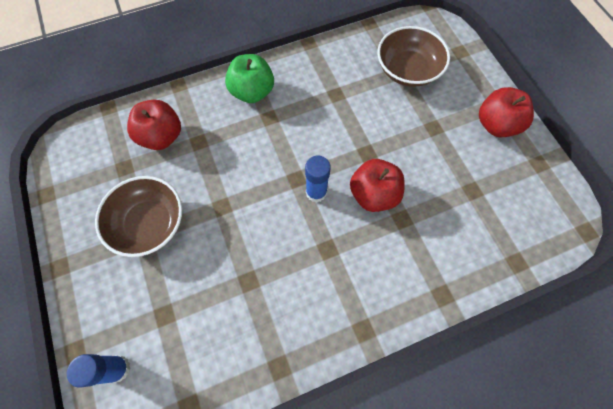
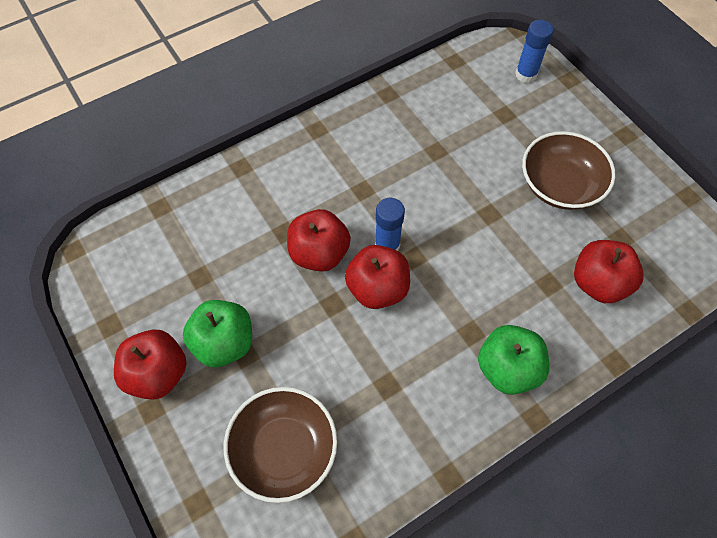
camera: 170 degrees right, 5 degrees down
(330, 159) = (377, 288): none -> red apple
(449, 137) = (224, 343): none -> green apple

